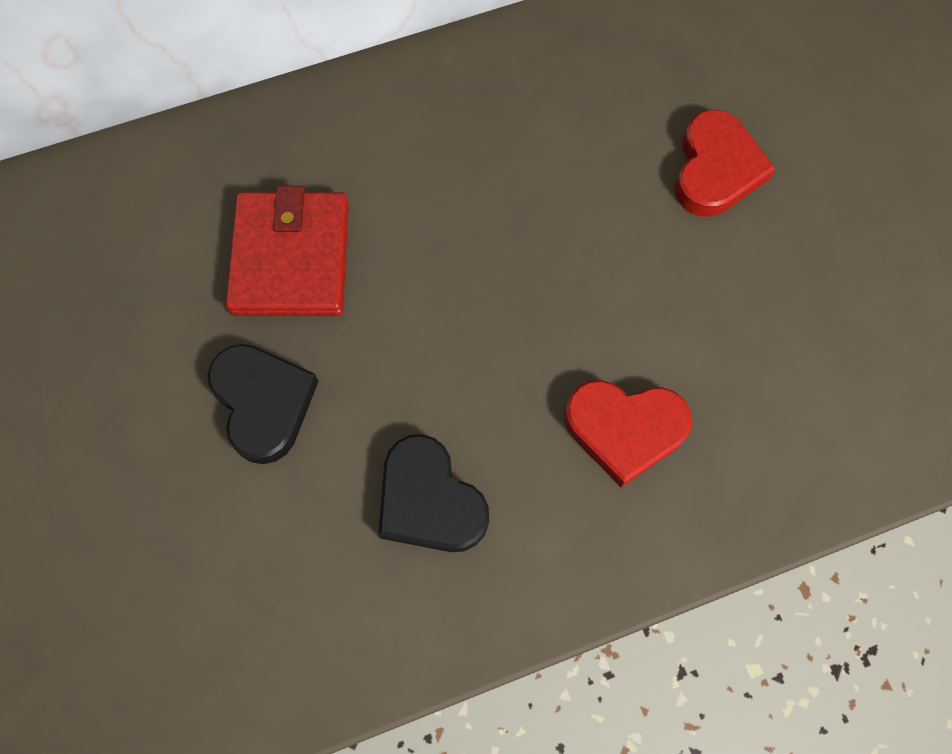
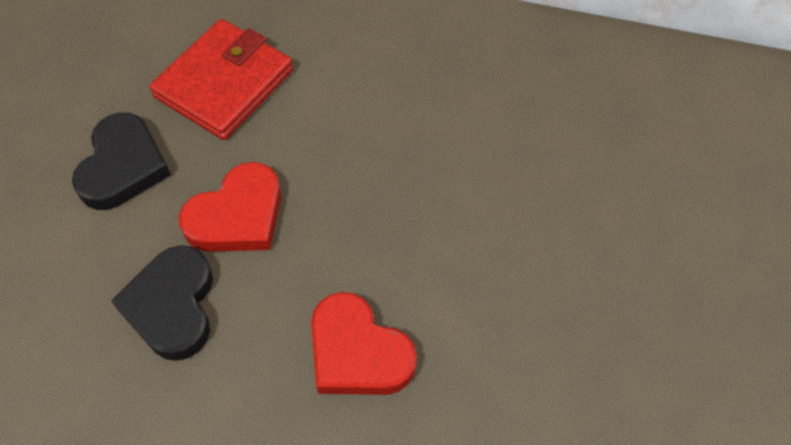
camera: 35 degrees right, 10 degrees down
(716, 169) = (595, 205): red heart -> red heart (237, 216)

